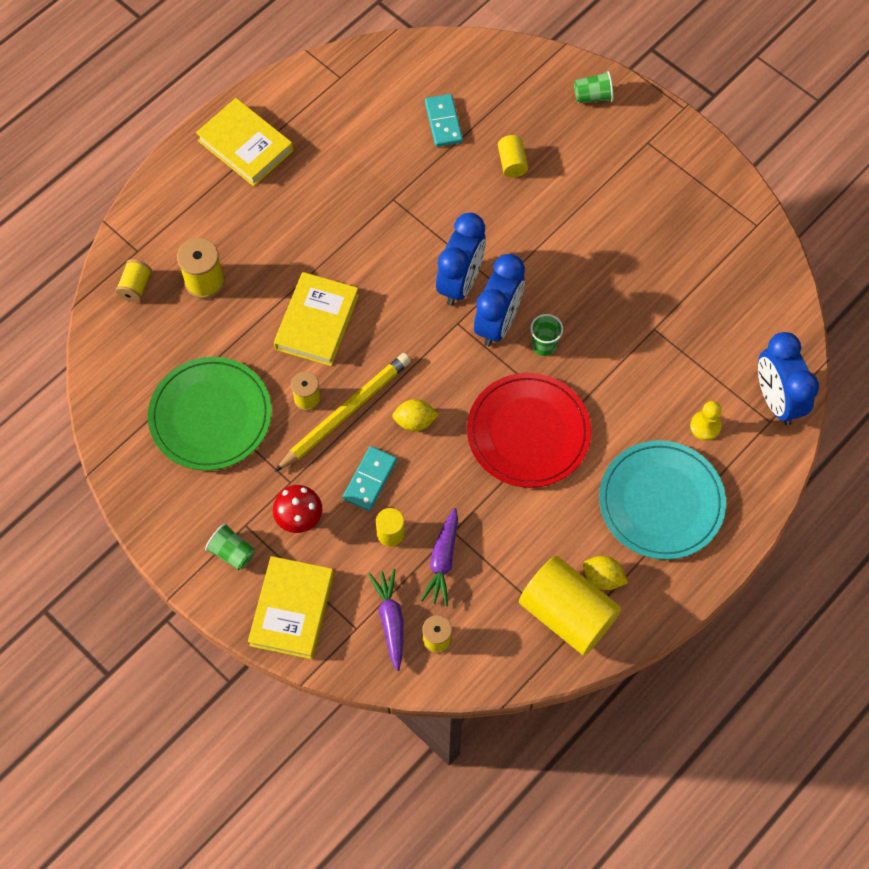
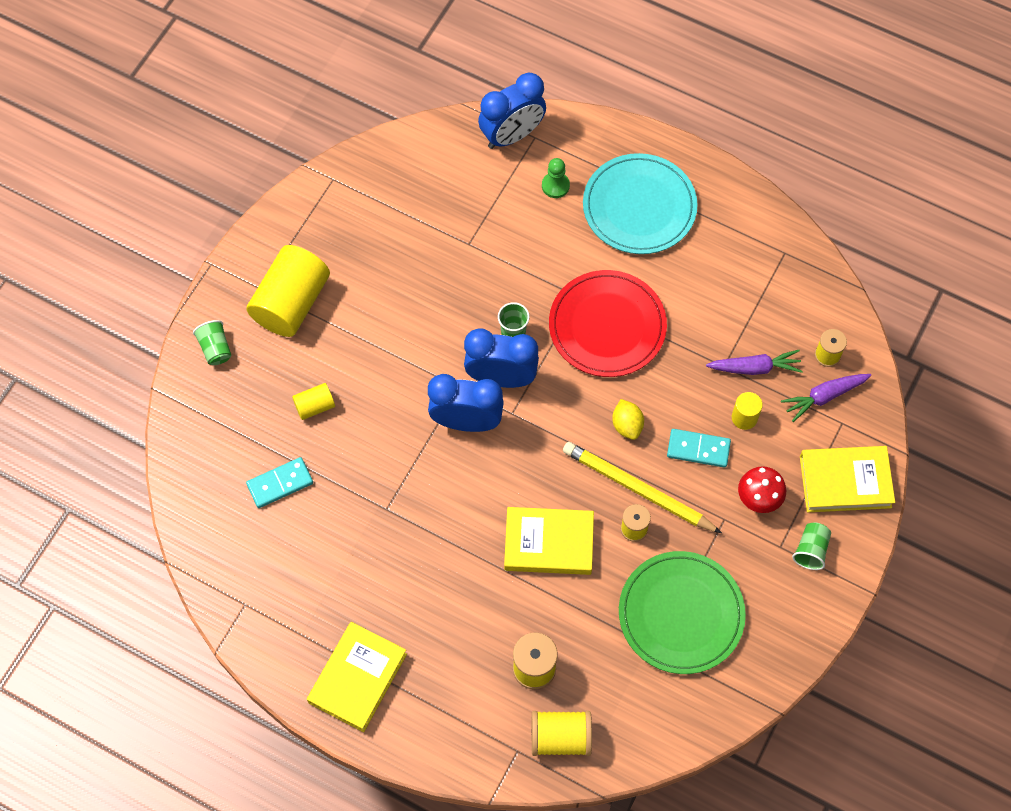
camera: 105 degrees left, 0 degrees up
(135, 287) = (560, 737): yellow spool -> yellow spool, size x1.53
(567, 613) = (767, 258): yellow cylinder -> yellow cylinder (291, 303)
(603, 578) = (725, 238): yellow lemon -> none
(705, 426) = (555, 186): yellow pawn -> green pawn

